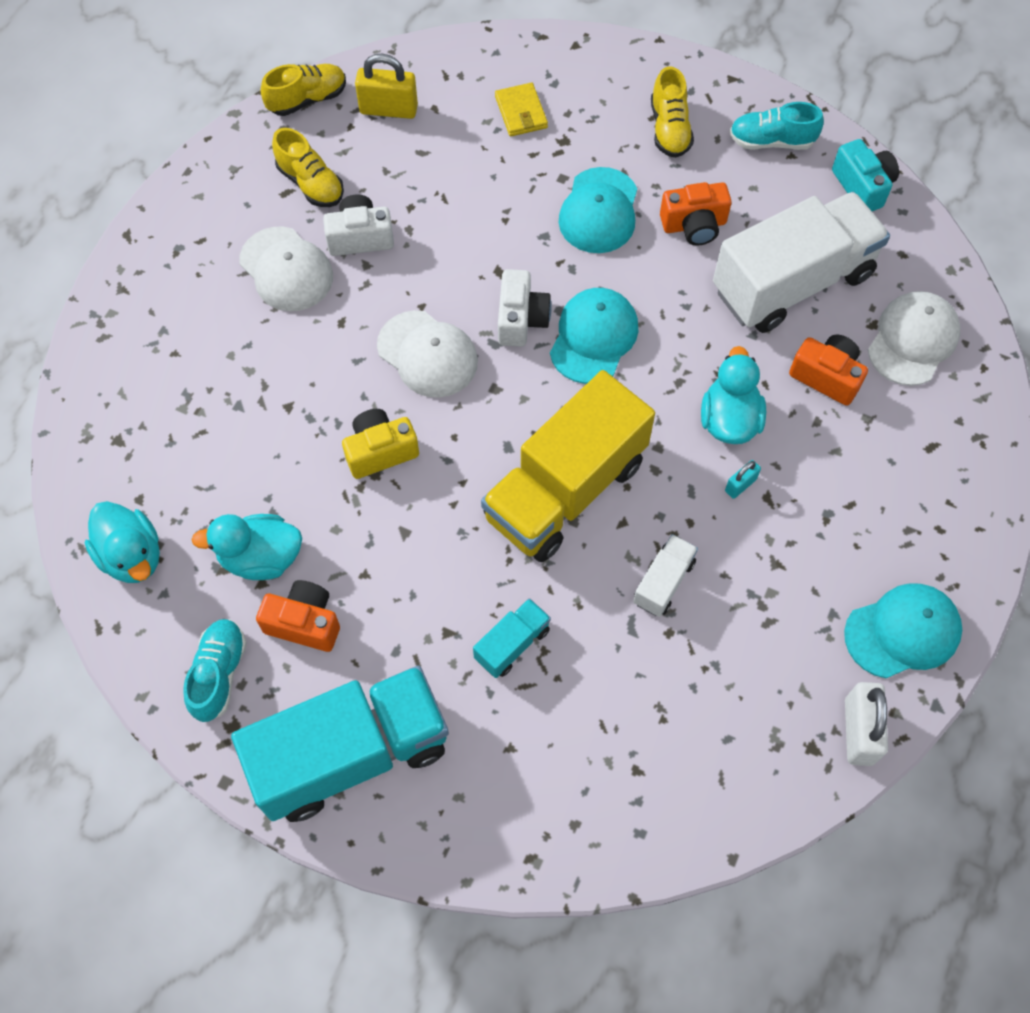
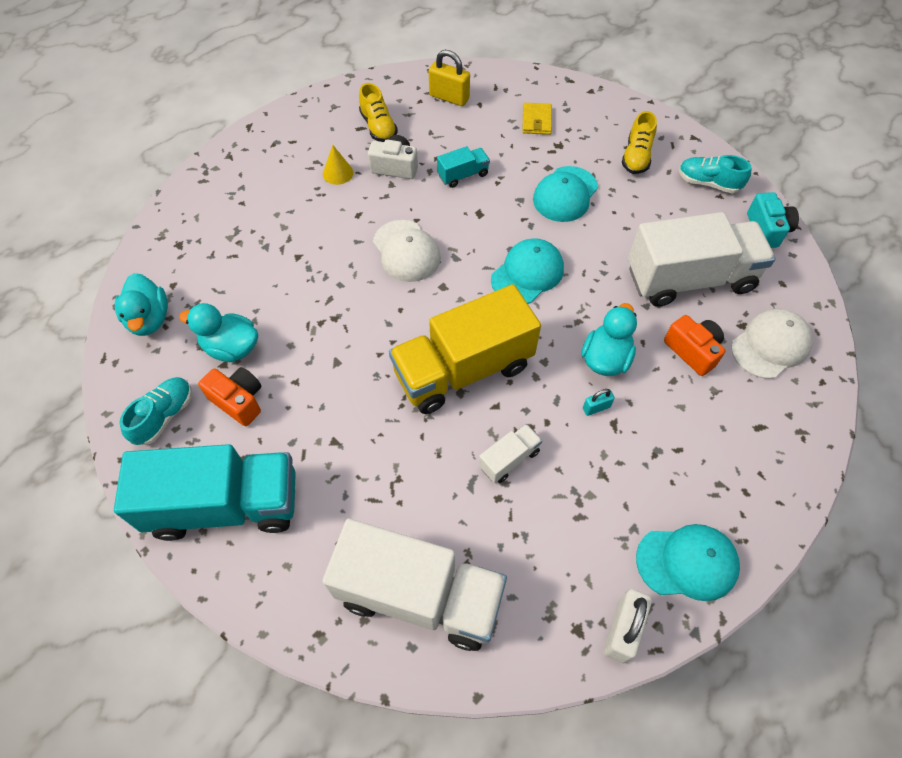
camera: 20 degrees right, 5 degrees down
(286, 269) = (338, 173): white cap -> yellow cone
(307, 99) = (399, 79): yellow shoe -> none
(380, 451) = (345, 303): yellow camera -> none
(512, 644) = (377, 466): turquoise truck -> turquoise truck (463, 175)
(521, 319) = (481, 247): white camera -> none
(624, 774) = (419, 595): none -> white truck
(694, 225) = (630, 221): orange camera -> none

